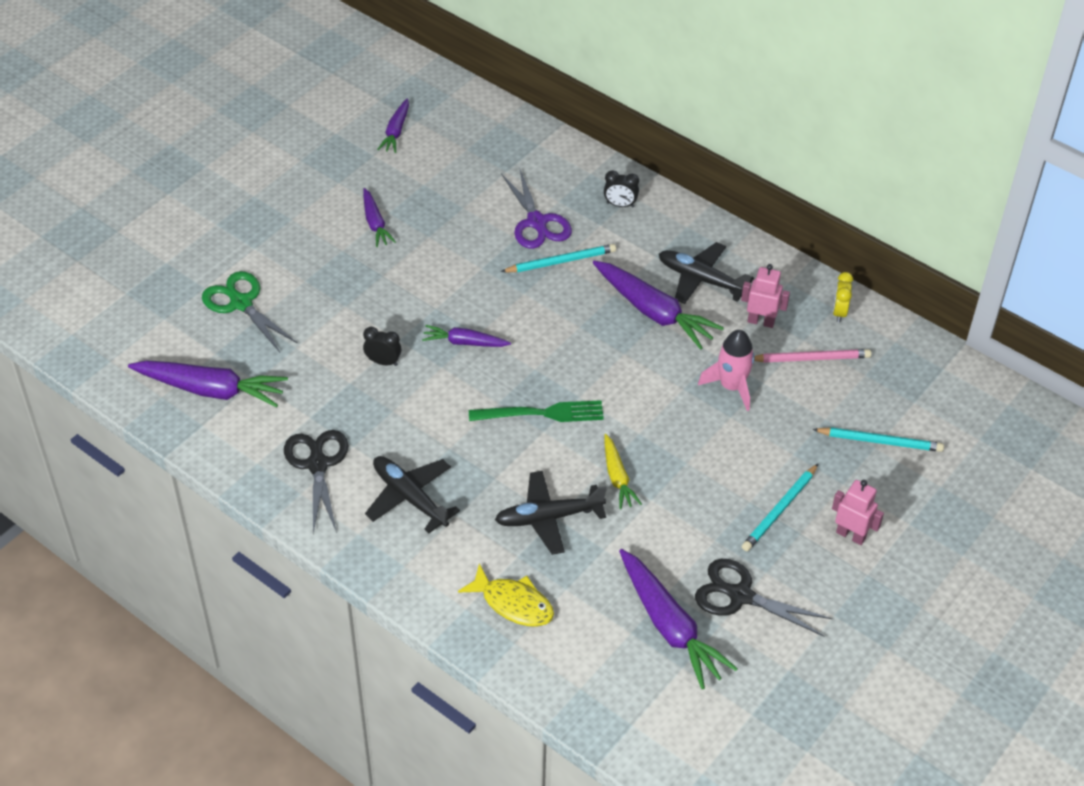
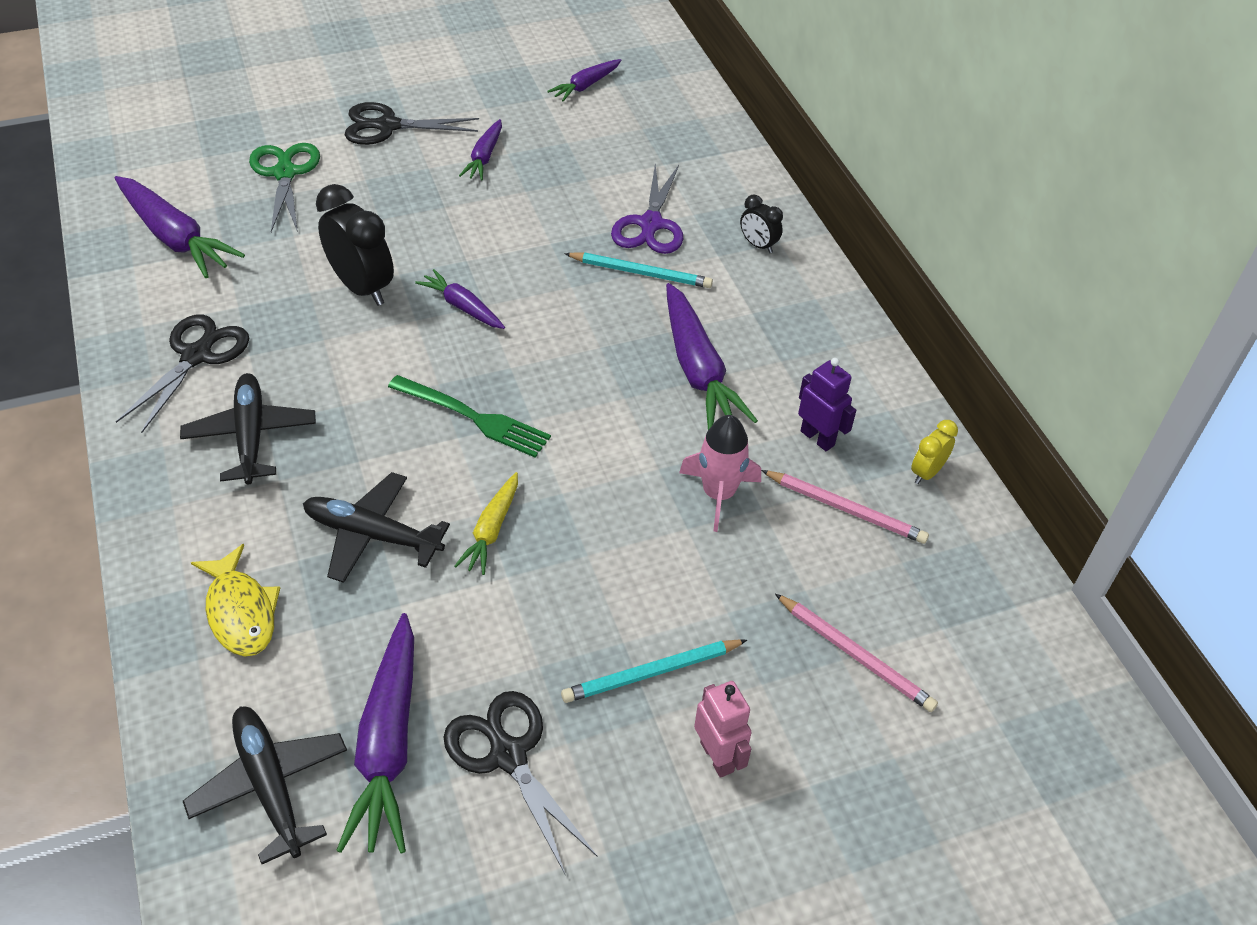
camera: 30 degrees right, 0 degrees up
(280, 230) = (388, 126): none -> black scissors
(383, 362) = (362, 287): black clock -> black clock, size x1.91
(701, 280) = (784, 361): black plane -> black plane (270, 786)
(761, 321) = (817, 438): pink robot -> purple robot
(880, 441) = (855, 655): turquoise pencil -> pink pencil

